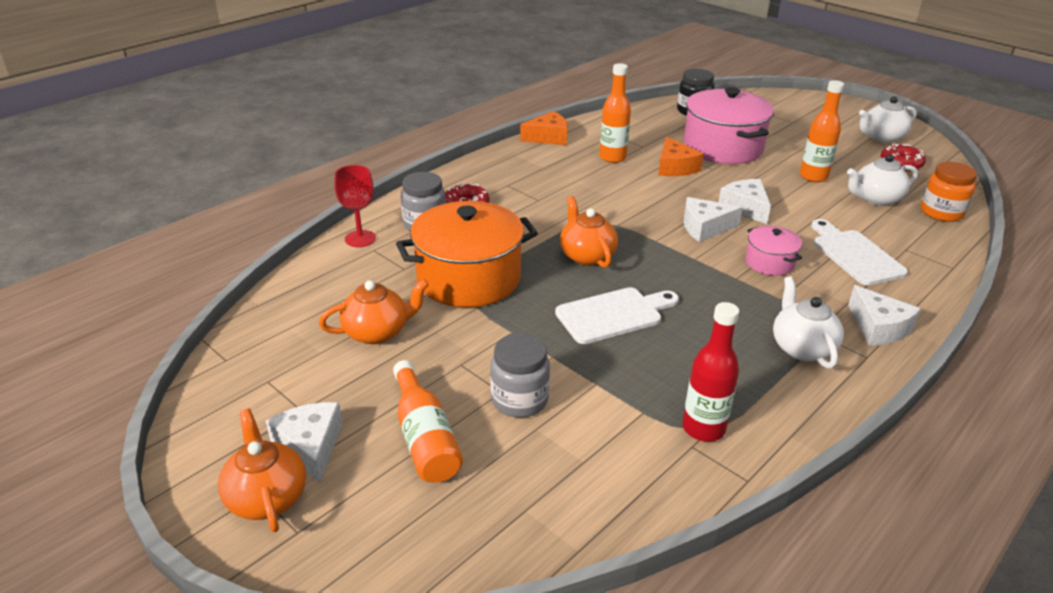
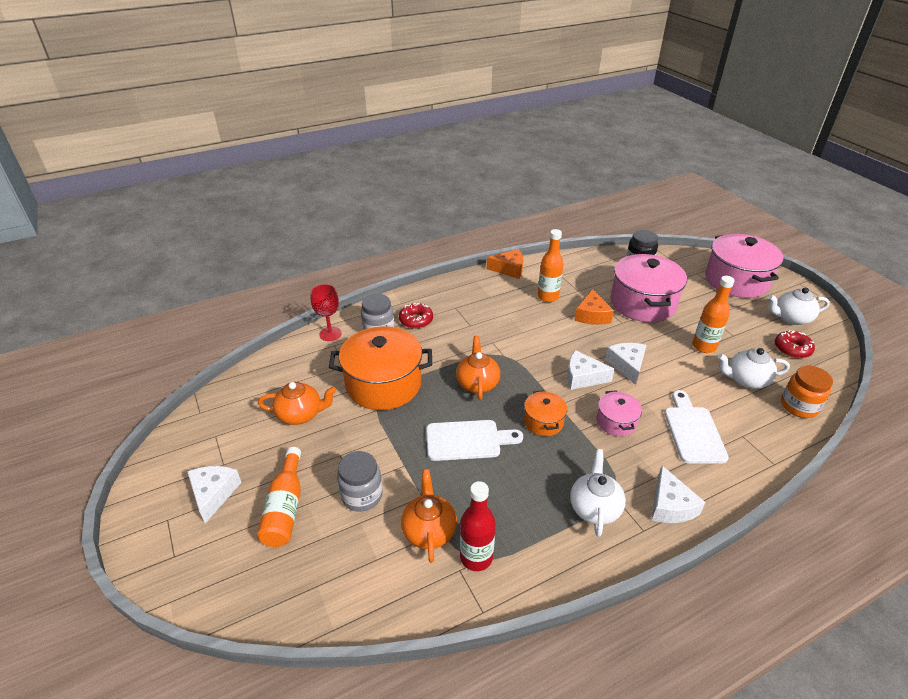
camera: 20 degrees right, 5 degrees up
(267, 497) = (170, 525): orange teapot -> orange teapot (429, 530)
(690, 278) = (543, 422): none -> orange pot
(805, 113) = (736, 281): none -> pink pot

